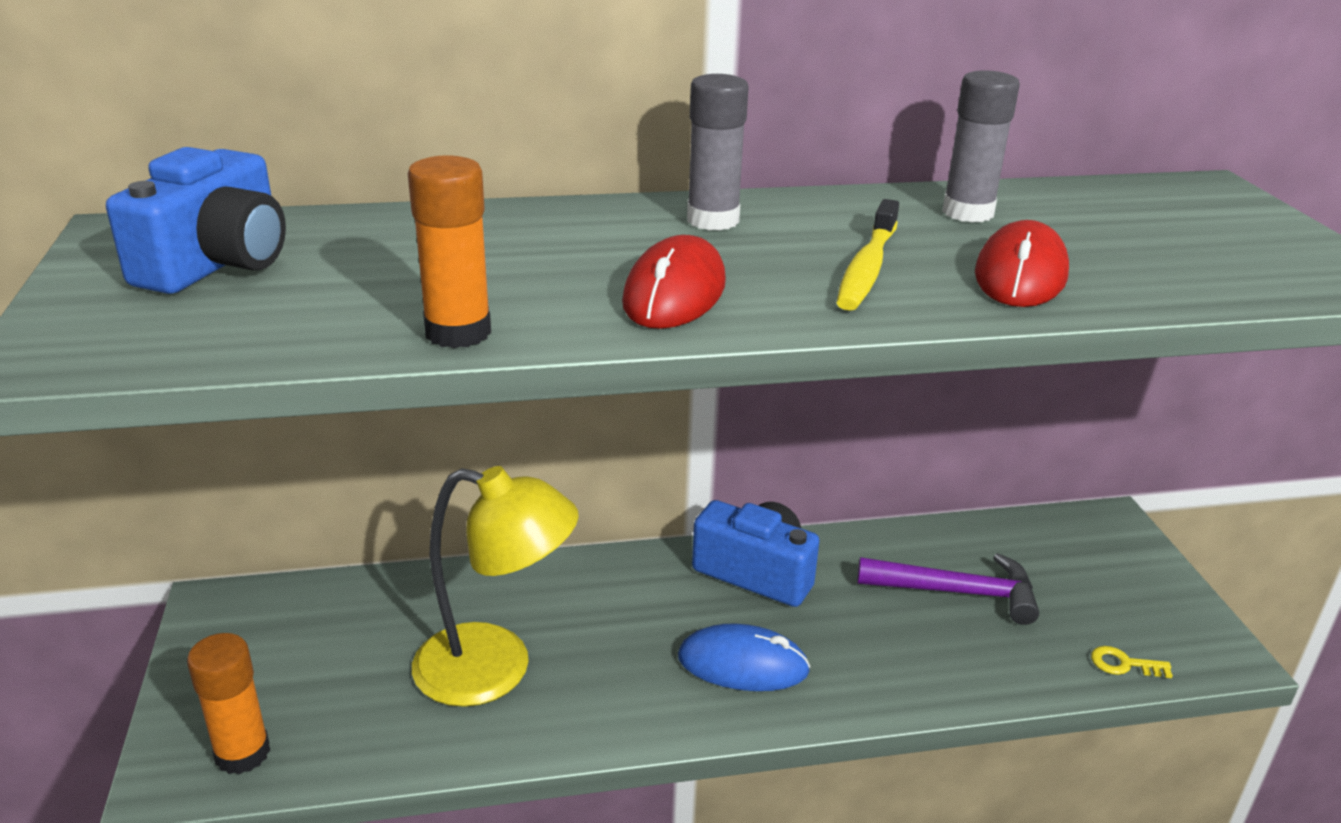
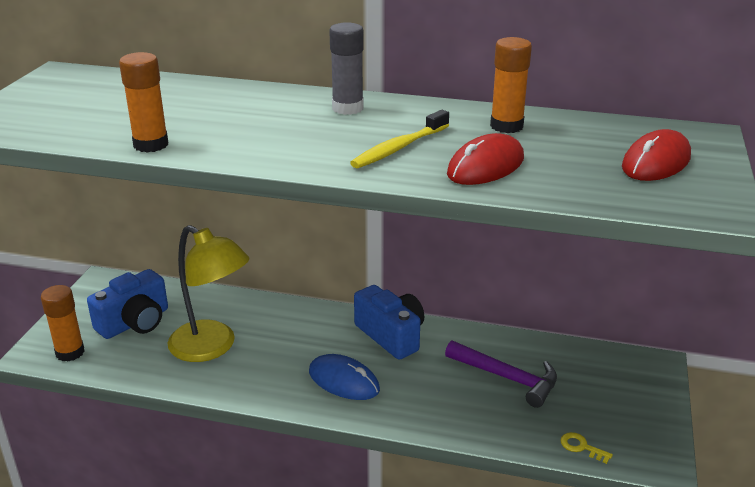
camera: 25 degrees right, 0 degrees up
(217, 263) = (83, 94): blue camera -> blue camera (135, 322)
(675, 293) = (277, 143): red mouse -> red mouse (656, 162)
(967, 212) = (506, 126): grey glue stick -> orange glue stick

